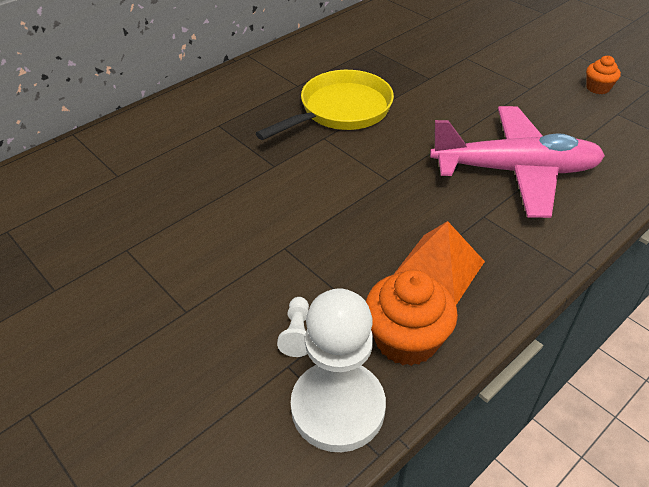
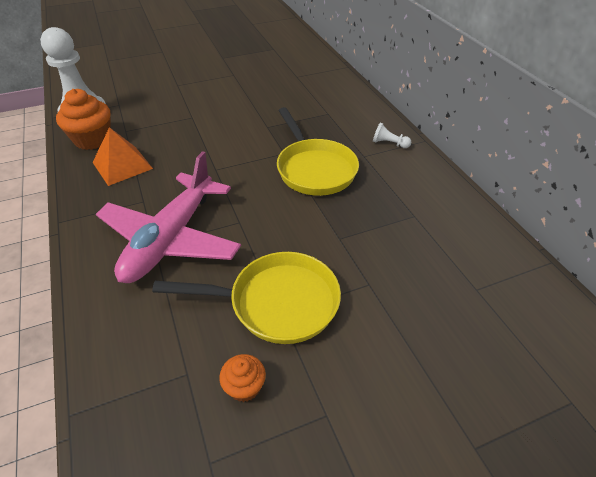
camera: 110 degrees right, 0 degrees up
(297, 333) = (132, 110): white pawn -> white pawn (389, 143)
(522, 92) = (277, 302): none -> yellow pan

